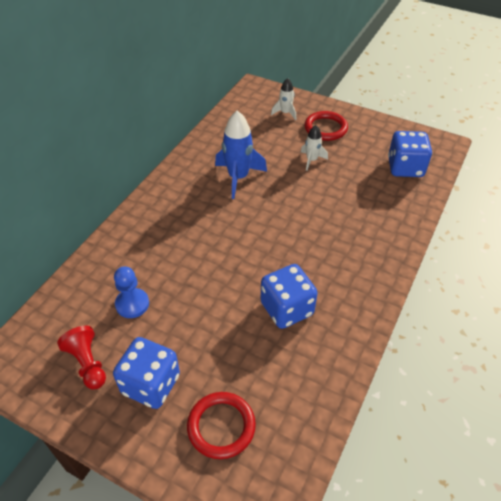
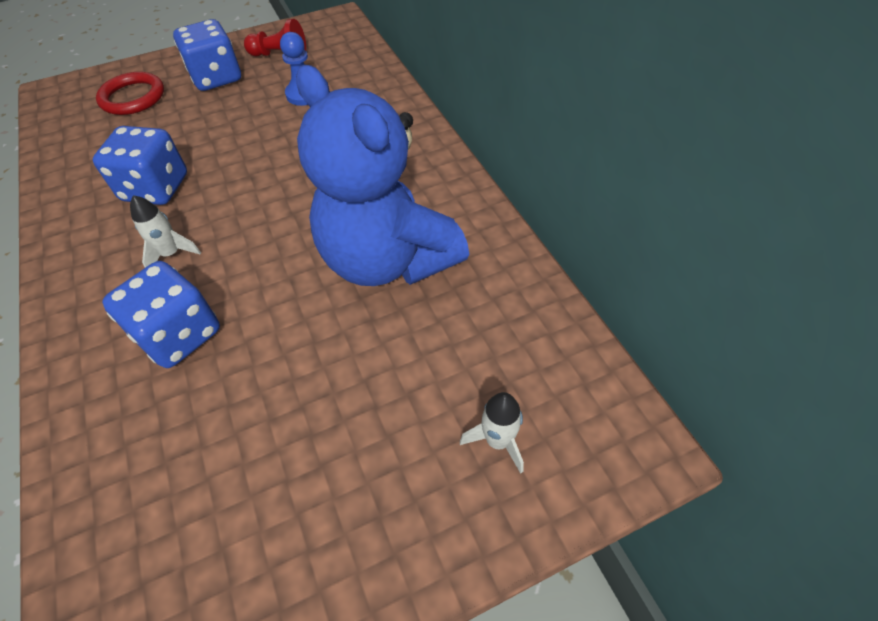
camera: 130 degrees right, 5 degrees up
(238, 177) = (388, 259): blue rocket -> blue teddy bear
(311, 160) = (328, 381): white rocket -> white rocket (171, 254)
(325, 128) = (386, 480): red ring -> none
(405, 168) = (146, 532): blue dice -> blue dice (179, 334)

